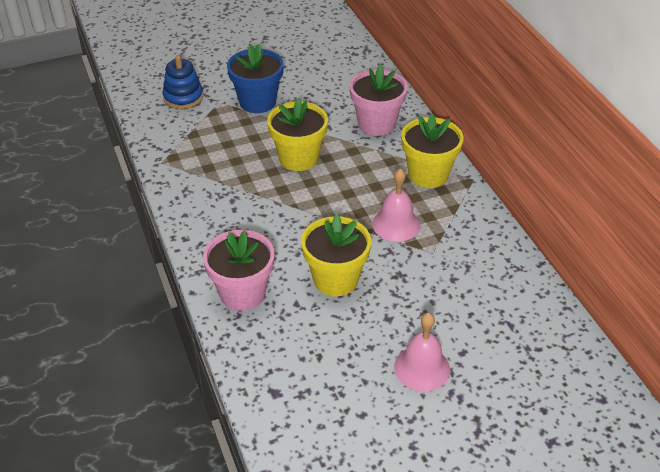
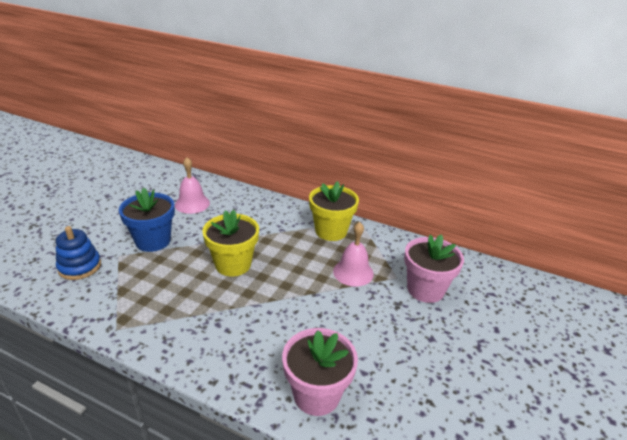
camera: 45 degrees left, 10 degrees down
(335, 279) = (366, 334): yellow flower pot -> none
(376, 124) = (259, 216): pink flower pot -> pink flower pot (425, 289)
(422, 368) = (493, 358): pink bell -> pink bell (192, 204)

